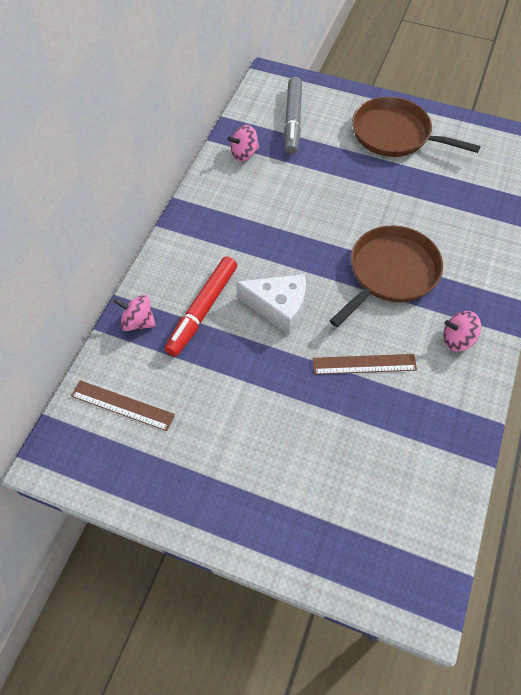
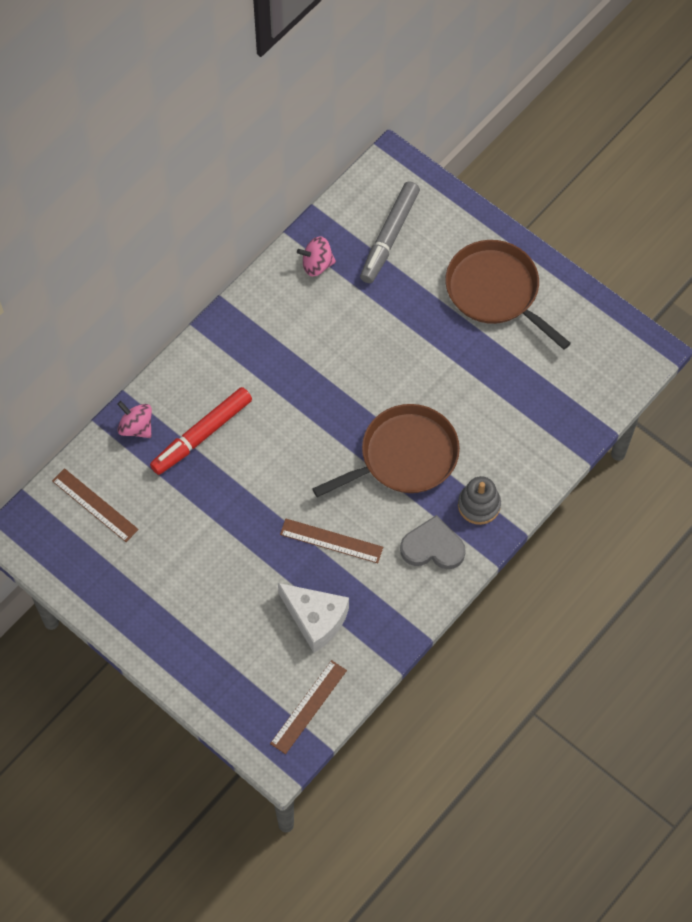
camera: 20 degrees right, 5 degrees up
(278, 308) = (276, 457): white cheese -> white cheese (315, 619)
(425, 537) = (308, 707): none -> brown ruler
(457, 340) = (433, 547): pink spinning top -> grey heart
(475, 292) = (479, 505): none -> grey stacking toy

